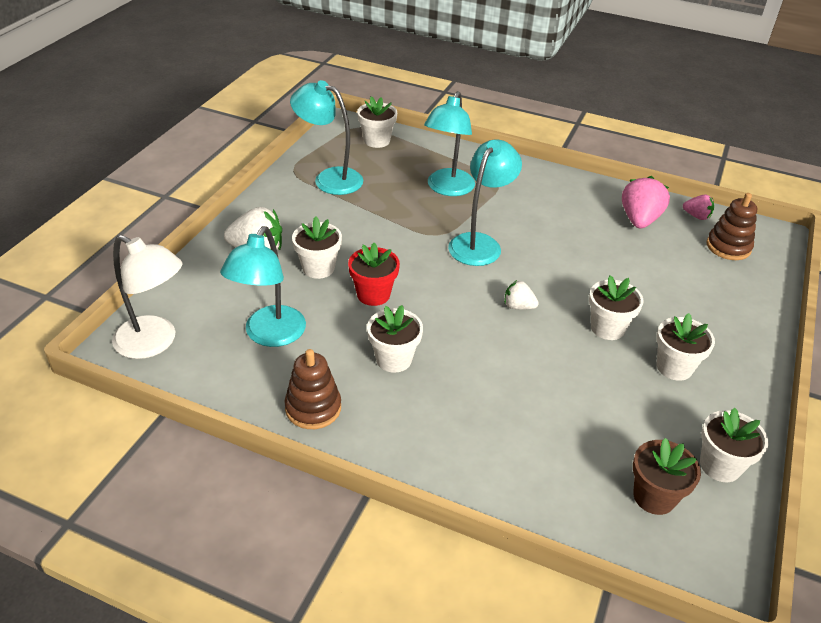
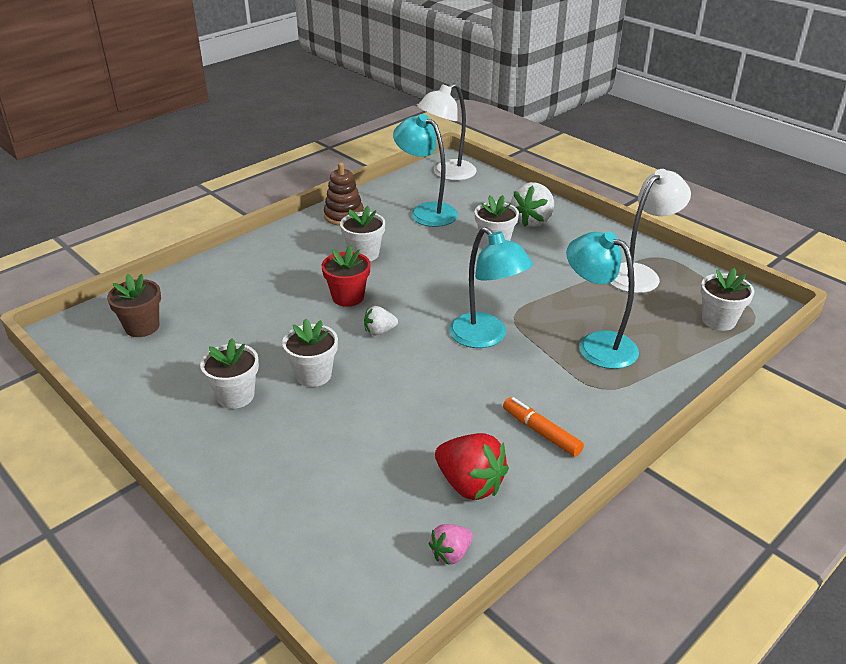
camera: 115 degrees right, 5 degrees down
(329, 178) = (640, 274): turquoise lamp -> white lamp
(373, 294) = (444, 261): red flower pot -> red flower pot (348, 297)
(518, 306) = (379, 331): white strawberry -> white strawberry turned 150 degrees counterclockwise
(565, 200) = (541, 432): none -> orange marker
(639, 220) = (470, 484): pink strawberry -> red strawberry
(720, 465) = (128, 372): white flower pot -> none
(728, 247) = (370, 550): brown stacking toy -> none

